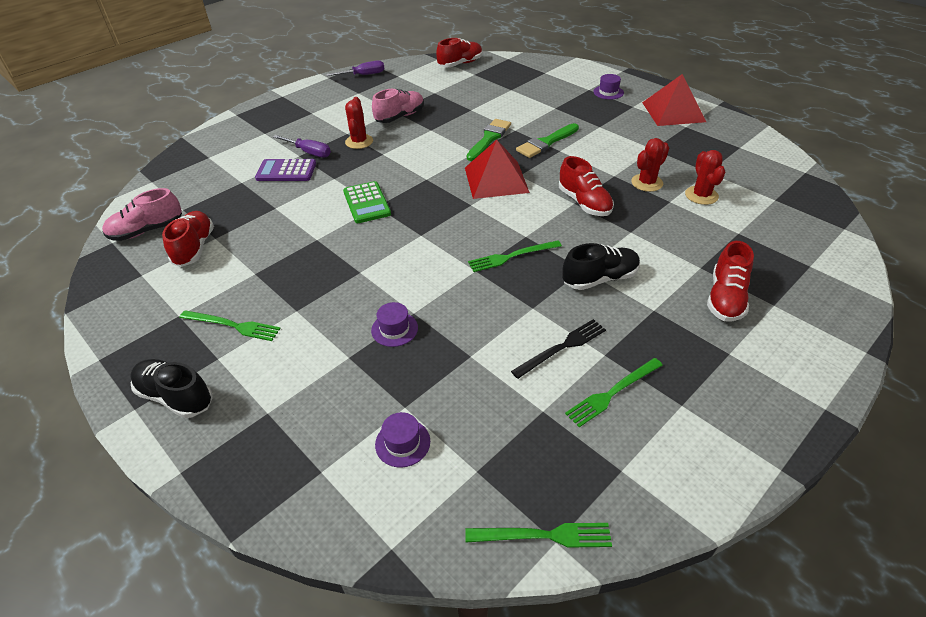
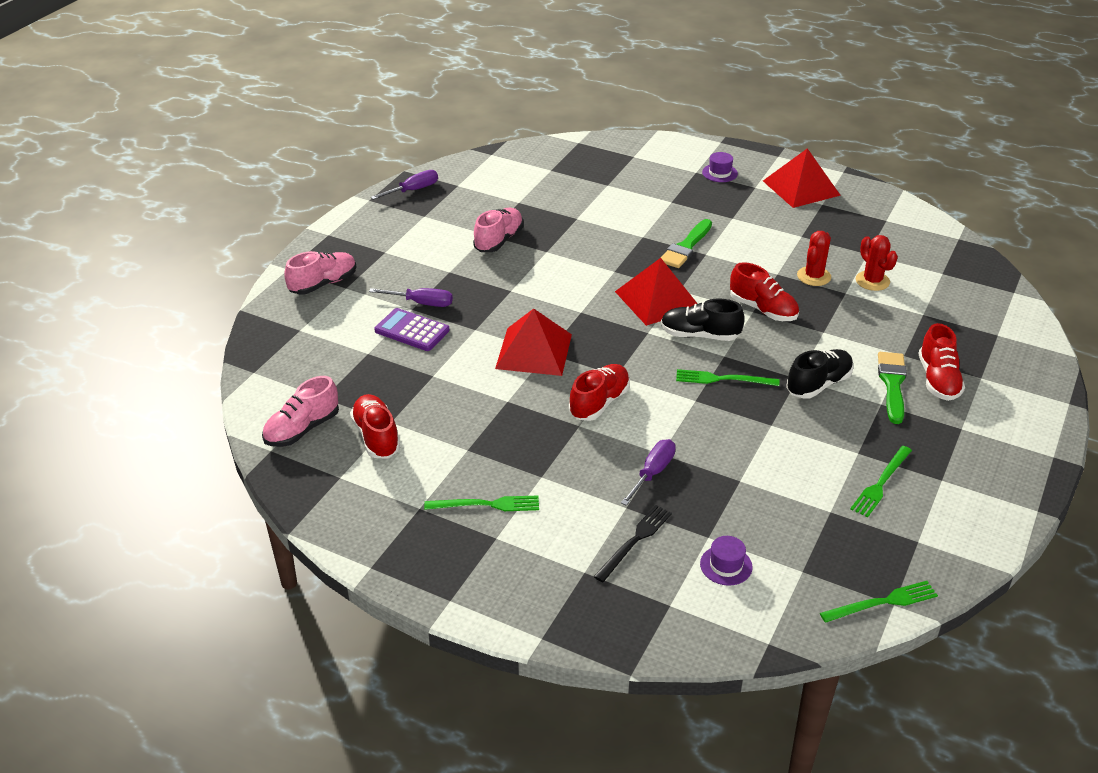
camera: 20 degrees left, 5 degrees down
(176, 397) = (483, 580): black shoe -> black shoe (700, 335)
(251, 128) = (323, 284): none -> pink shoe
(286, 171) = (412, 330): purple calculator -> purple calculator turned 45 degrees clockwise
(359, 142) = (472, 280): red cactus -> none
(366, 203) = (533, 351): green calculator -> red pyramid
(394, 329) = (653, 472): purple hat -> purple screwdriver
(460, 64) = (525, 158): red shoe -> red shoe (599, 403)
(489, 138) = (620, 252): green brush -> green brush (892, 384)
(512, 256) = (723, 379): green fork -> green fork turned 45 degrees clockwise
(562, 347) = (817, 455): black fork -> black fork (634, 541)

